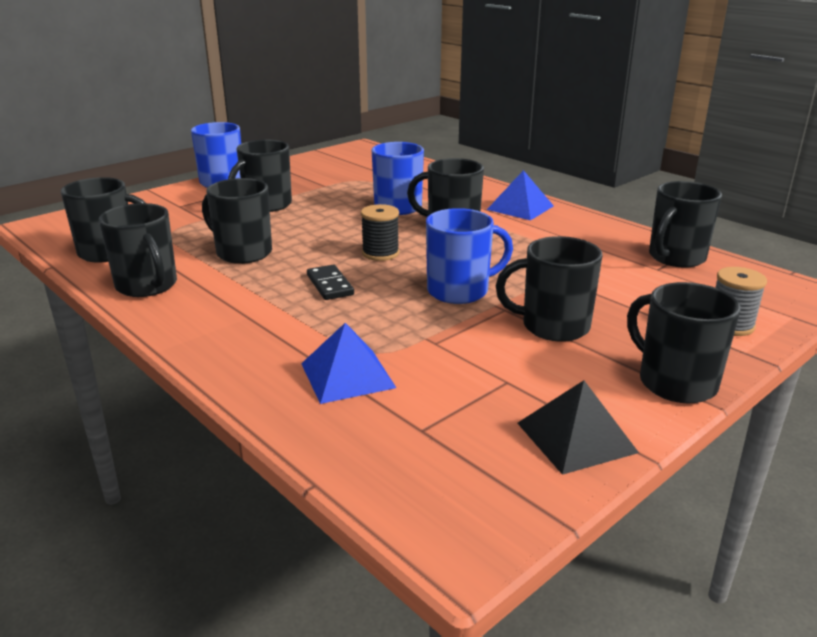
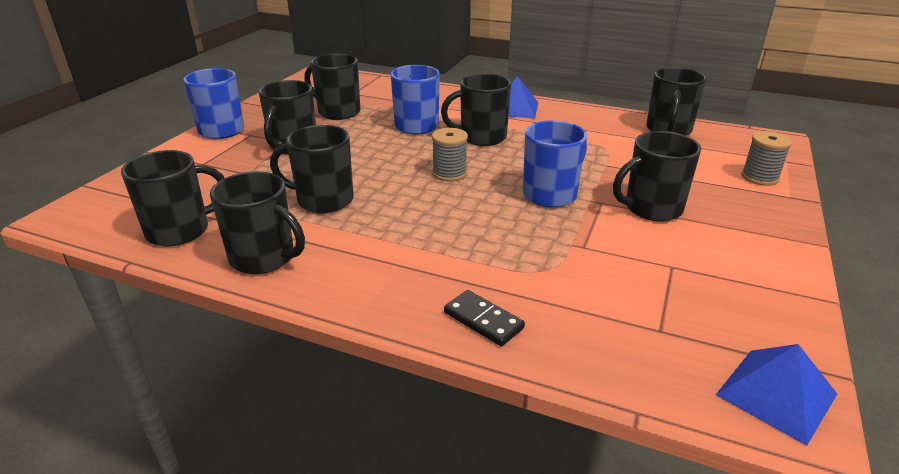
camera: 25 degrees left, 5 degrees up
(330, 285) = (439, 214): black domino -> black domino (483, 320)
(347, 375) = (549, 298): blue pyramid -> blue pyramid (776, 394)
(380, 253) = (449, 173): black spool -> grey spool
(576, 437) = (768, 299): black pyramid -> none
(675, 382) = (778, 233): black mug -> black mug (338, 112)

